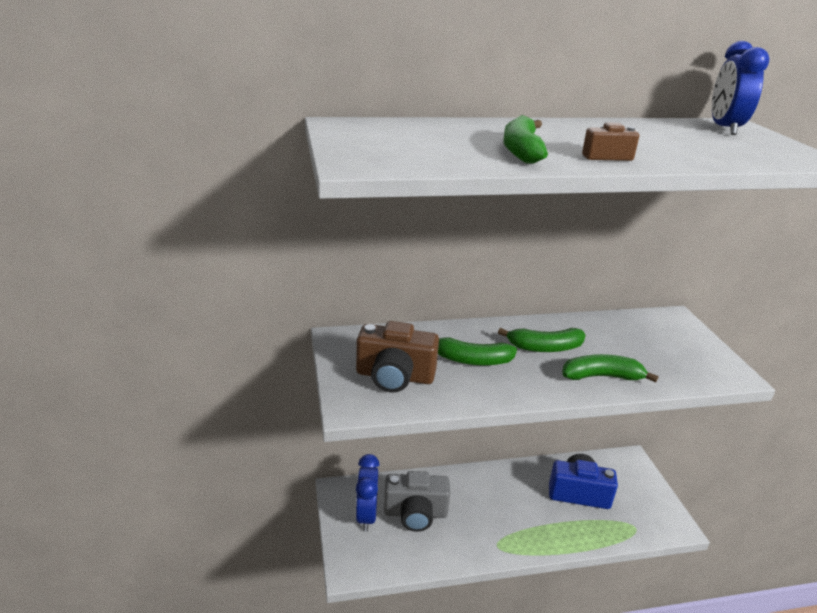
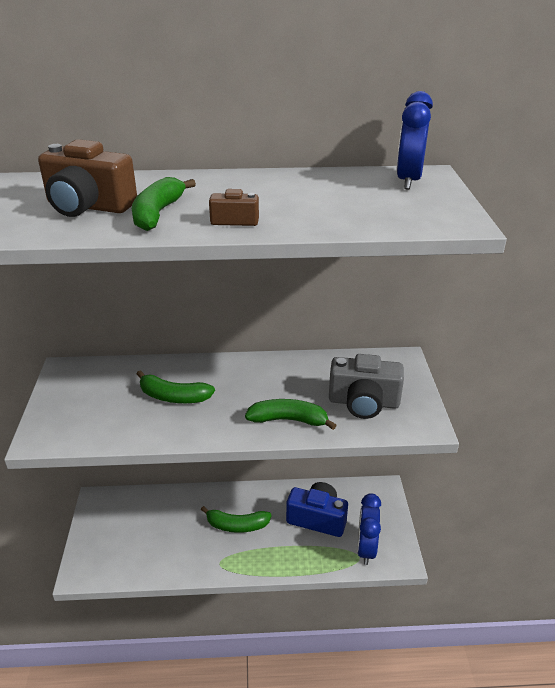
camera: 10 degrees right, 5 degrees up
(366, 515) = (112, 525): blue clock -> blue clock (366, 548)
(395, 376) = (94, 410): brown camera -> brown camera (88, 206)
(415, 513) = (157, 526): grey camera -> grey camera (363, 402)
(545, 348) = (250, 387): green banana -> green banana (237, 525)

